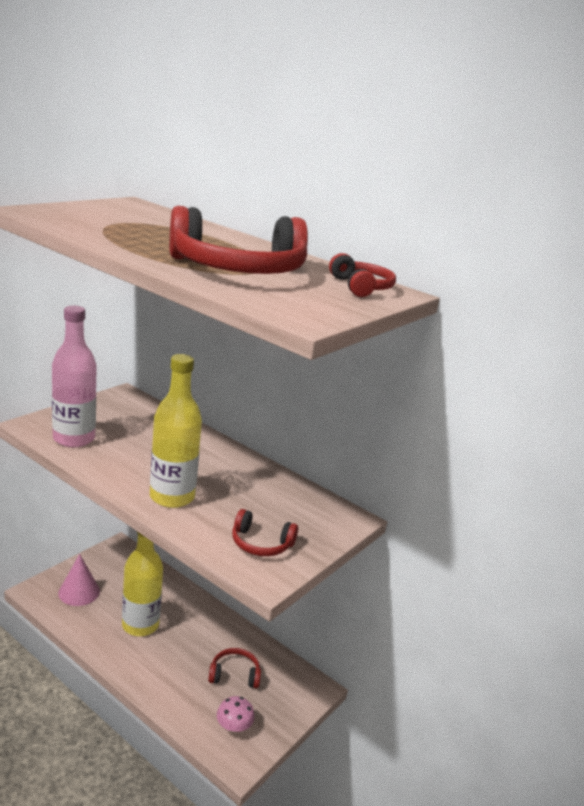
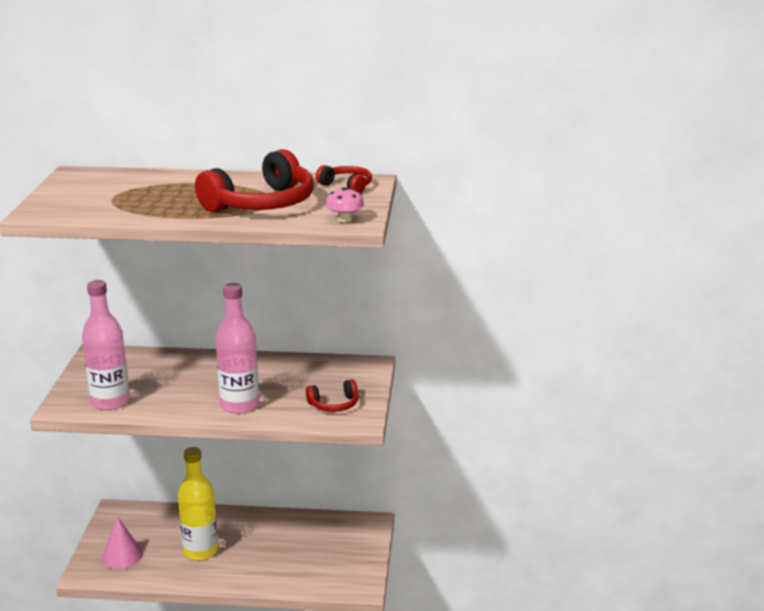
camera: 30 degrees left, 0 degrees up
(172, 497) = (239, 405): yellow bottle -> pink bottle
(234, 675) = (307, 544): red headphones -> none
(234, 726) = (339, 572): pink mushroom -> pink mushroom (345, 219)

